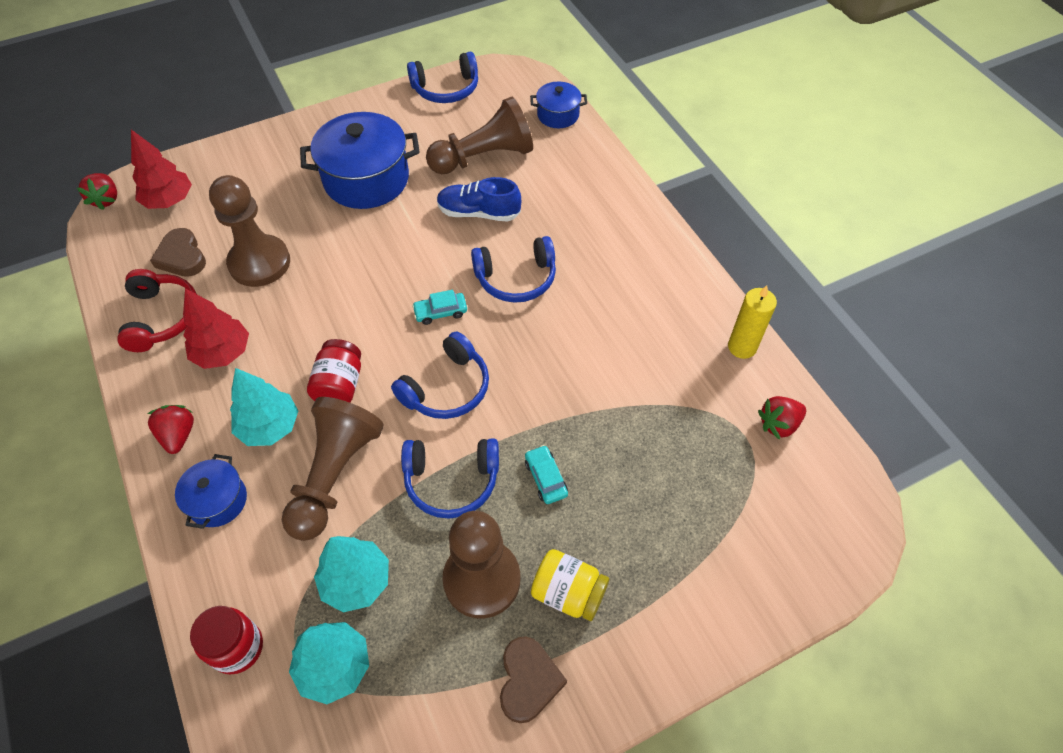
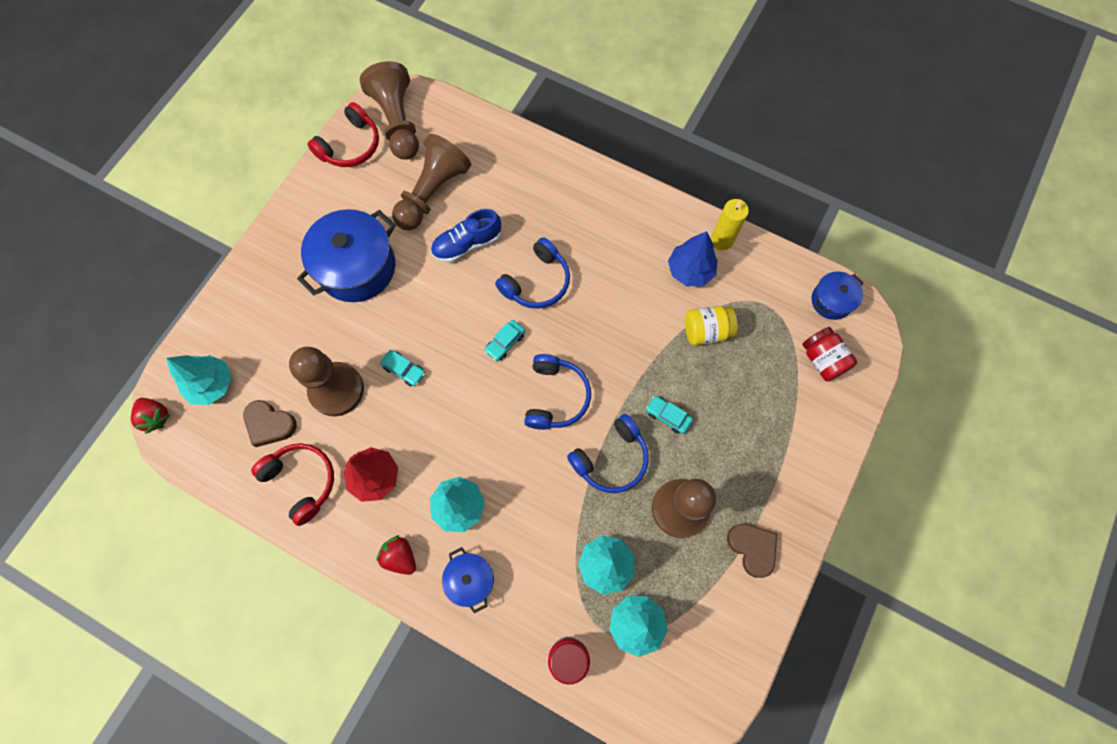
camera: 35 degrees left, 15 degrees up
(169, 201) = (212, 384): red tree -> turquoise tree
(330, 281) = (404, 370): none -> turquoise car
(334, 476) = (533, 508): brown pawn -> brown pawn (398, 122)
(339, 385) = (481, 444): red jar -> red jar (822, 360)
(446, 89) = (351, 146): blue headphones -> red headphones
(558, 115) = (459, 120): blue pot -> blue pot (831, 301)
(568, 593) = (736, 480): yellow jar -> yellow jar (706, 331)
(683, 355) = (690, 270): none -> blue tree
(778, 424) = (779, 283): red strawberry -> none

